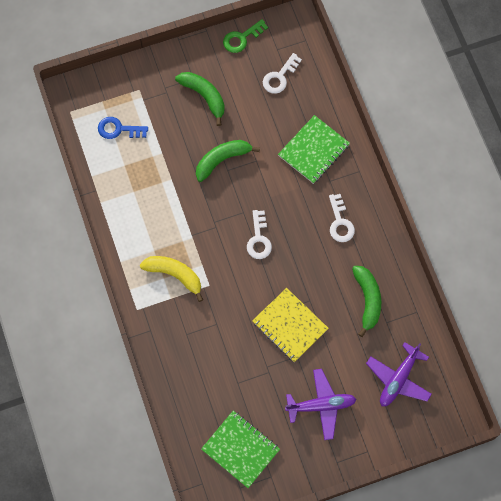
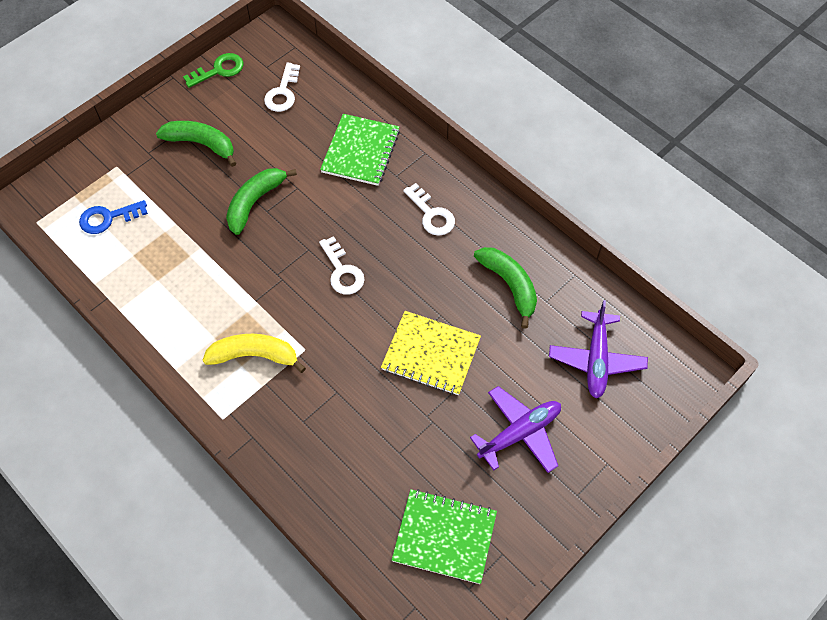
camera: 25 degrees left, 10 degrees down
(241, 38) = (219, 70): green key -> green key turned 150 degrees counterclockwise

